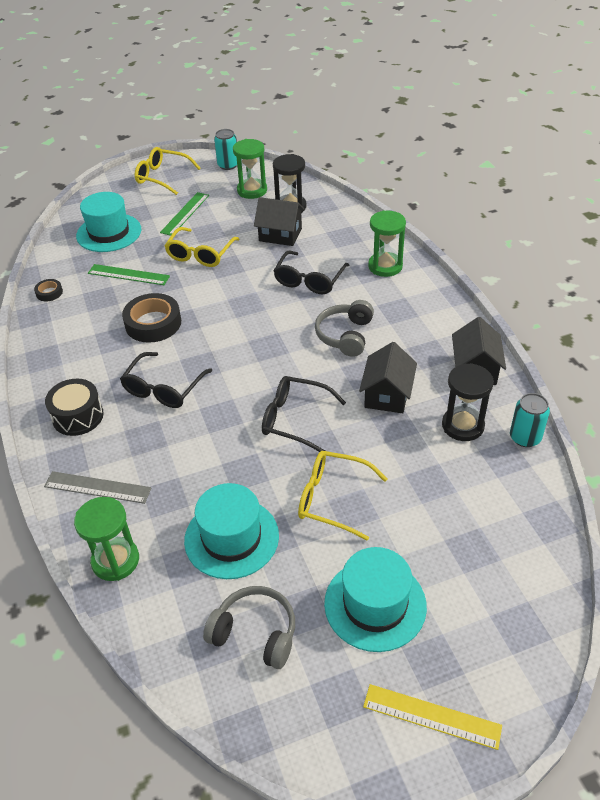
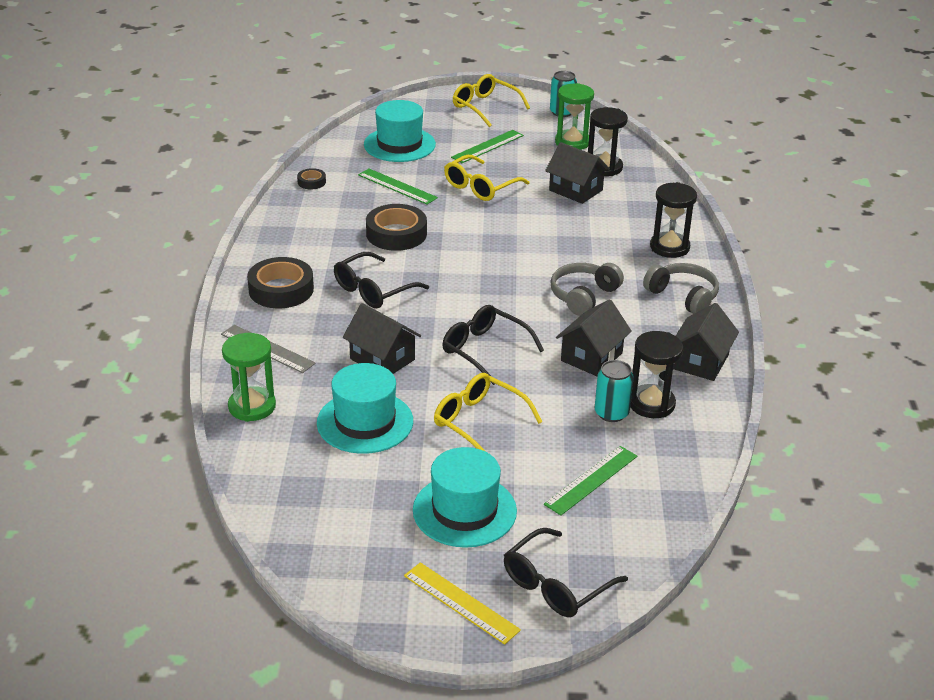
camera: 20 degrees right, 10 degrees down
(78, 416) = (281, 290): black drum -> black tape
(210, 461) = (382, 359): none -> black house
(255, 633) = (342, 495): grey headphones -> grey headphones (683, 296)
(309, 280) = (579, 238): black glasses -> black glasses (556, 585)
(385, 266) = (669, 247): green hourglass -> black hourglass
(461, 525) = (591, 480): none -> green ruler
(525, 437) = (710, 432): turquoise can -> turquoise can (611, 413)

